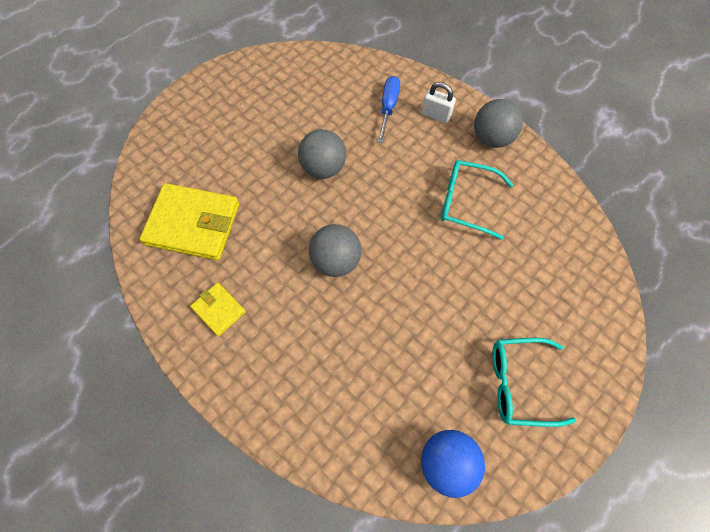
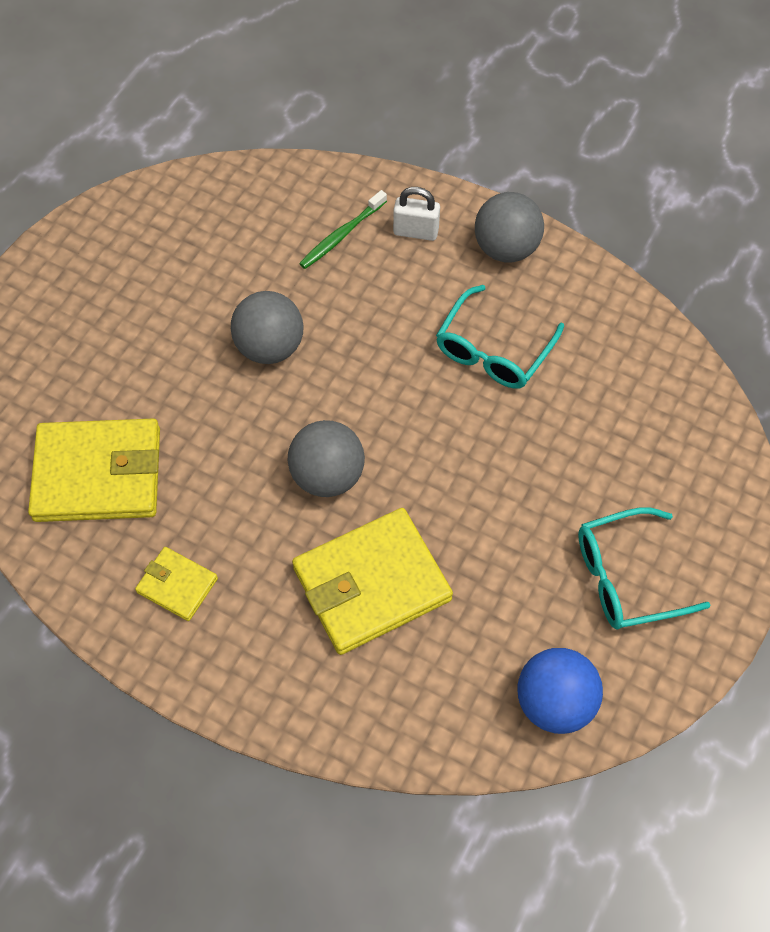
camera: 15 degrees left, 5 degrees down
(344, 342) = (371, 584): none -> yellow wallet
(388, 107) = (341, 235): blue screwdriver -> green toothbrush
(467, 202) = (494, 350): turquoise glasses -> turquoise glasses turned 60 degrees counterclockwise

